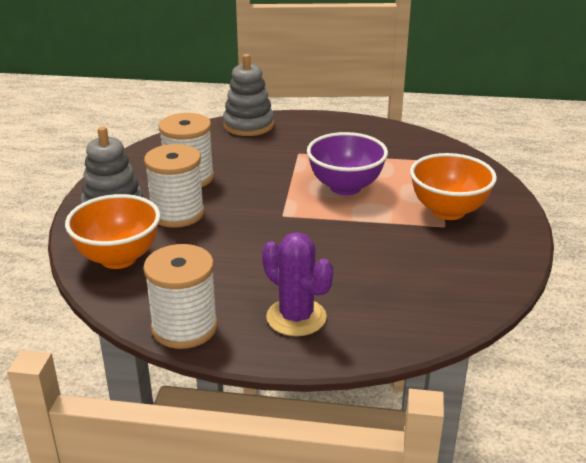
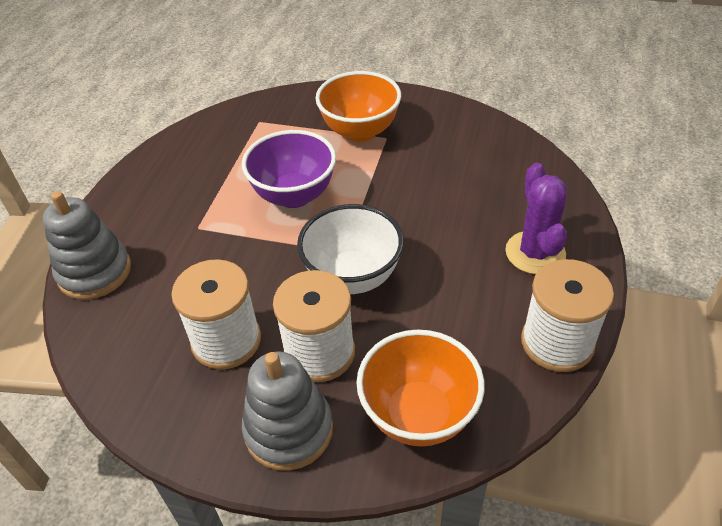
camera: 80 degrees left, 15 degrees up
(254, 221) = (353, 277): none -> white bowl
(296, 317) = (535, 253): purple cactus -> purple cactus turned 60 degrees counterclockwise

